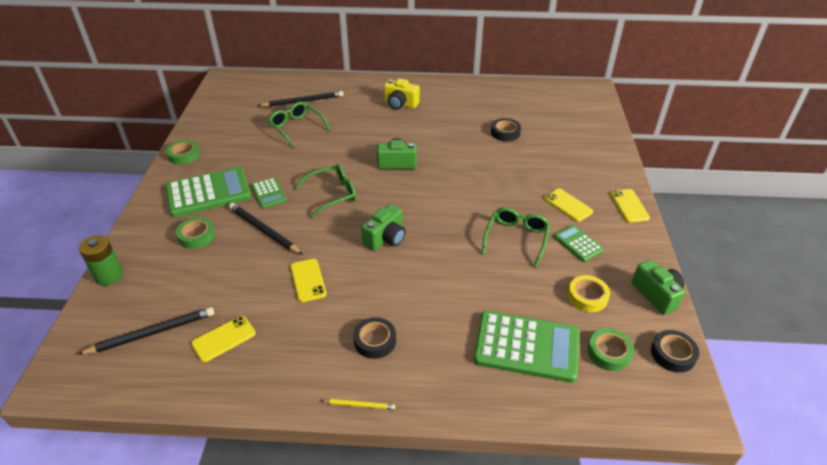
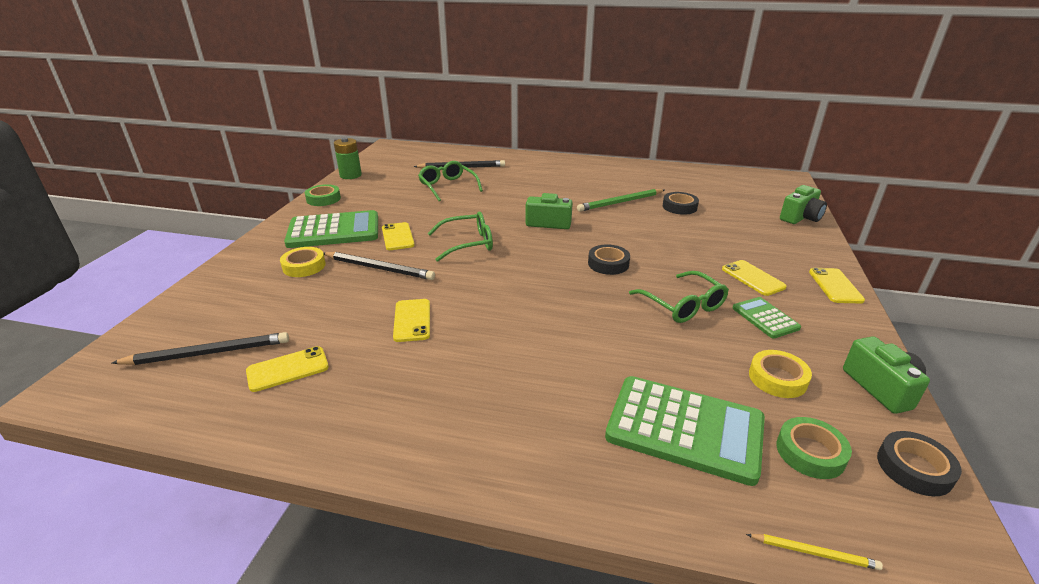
camera: 10 degrees right, 10 degrees down
(109, 275) = (192, 292): green battery -> green battery (350, 175)
(196, 236) = (304, 266): green tape -> yellow tape
(263, 230) = (379, 268): black pencil -> black pencil turned 150 degrees clockwise
(268, 193) = (397, 237): green calculator -> yellow phone
(359, 405) = (431, 471): yellow pencil -> yellow pencil (814, 552)
(375, 341) = (475, 395): black tape -> black tape (608, 264)
(385, 238) = (518, 289): green camera -> green camera (800, 218)
(400, 104) = (564, 176): yellow camera -> none
(455, 132) = (620, 202): none -> green pencil
(516, 239) = (682, 305): green glasses -> green glasses turned 120 degrees clockwise

